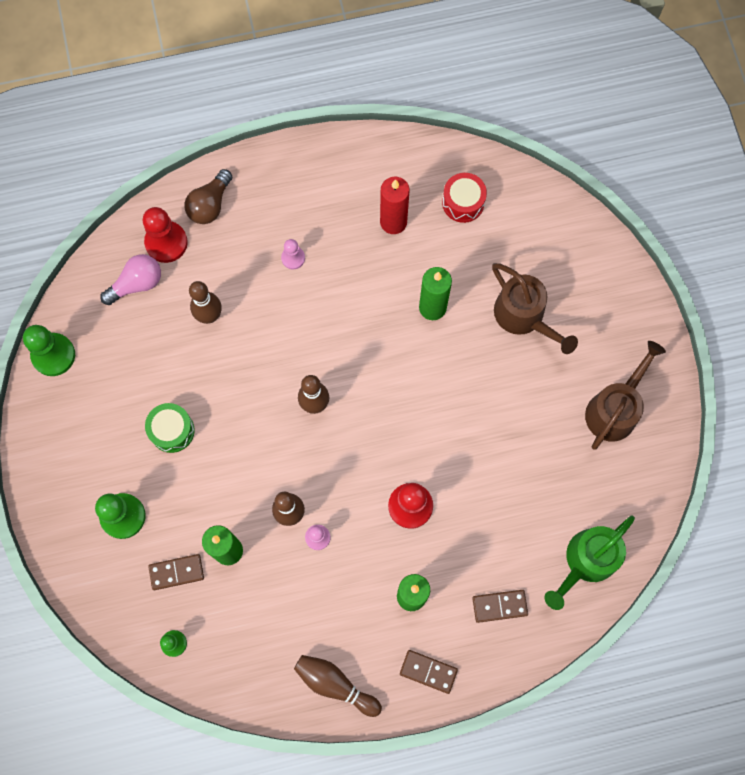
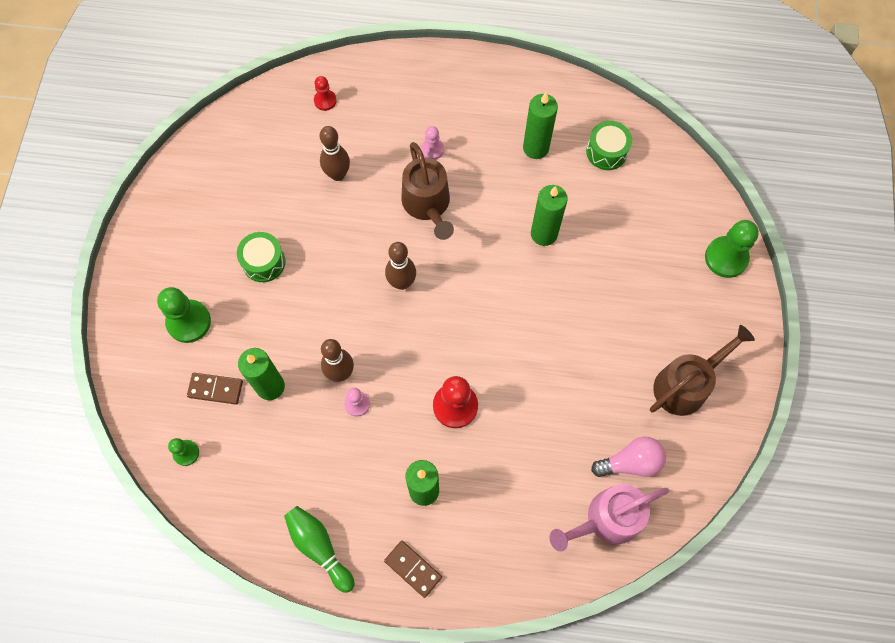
camera: 20 degrees right, 5 degrees down
(53, 355) = (187, 162): green pawn -> green pawn (726, 258)
(137, 284) = (285, 127): pink light bulb -> pink light bulb (631, 462)
(166, 242) = (325, 101): red pawn -> red pawn, size x0.56
(210, 205) = (376, 81): brown light bulb -> none
(335, 684) = (319, 547): brown bowling pin -> green bowling pin
(393, 222) = (535, 148): red candle -> green candle
(463, 203) = (606, 152): red drum -> green drum
(499, 606) = (506, 531): brown domino -> none
(524, 317) = (627, 271): brown watering can -> brown watering can (428, 205)
(586, 562) = (606, 520): green watering can -> pink watering can

